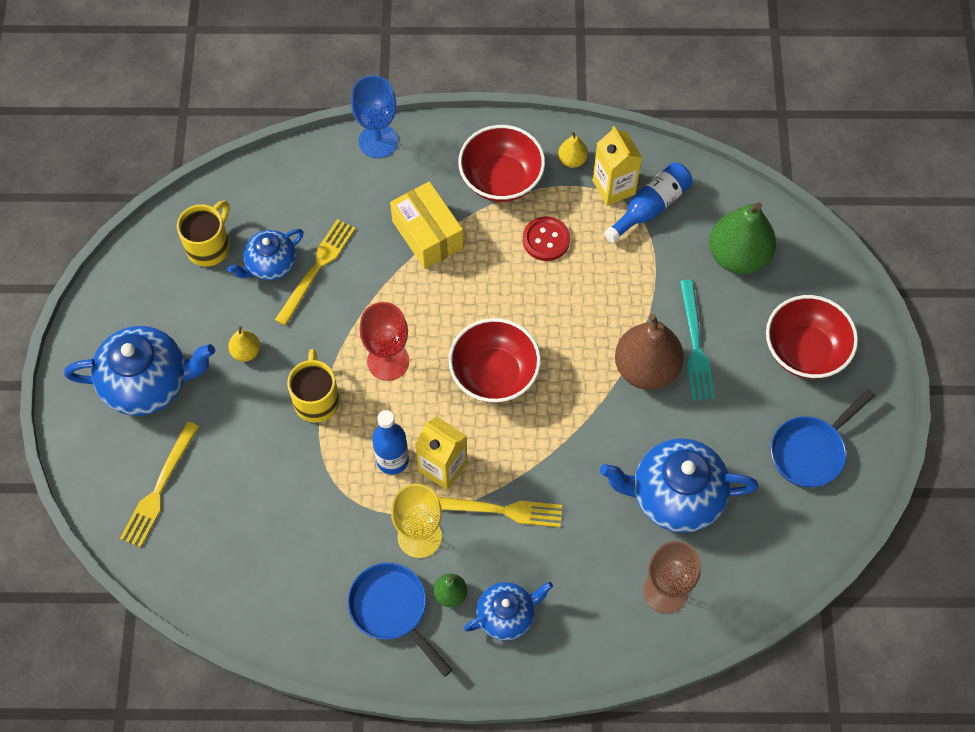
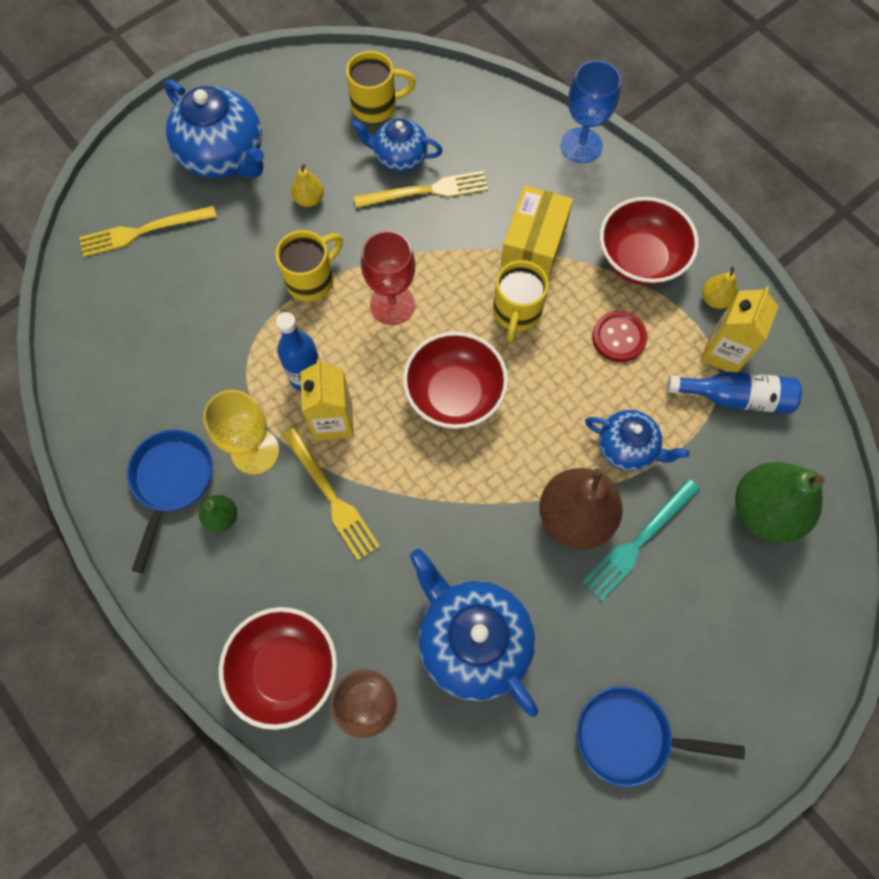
camera: 50 degrees right, 5 degrees up
(469, 287) = (516, 313): none -> yellow mug
(507, 615) = (238, 580): blue teapot -> blue teapot (627, 448)
(804, 351) = (728, 649): red bowl -> red bowl (286, 669)

